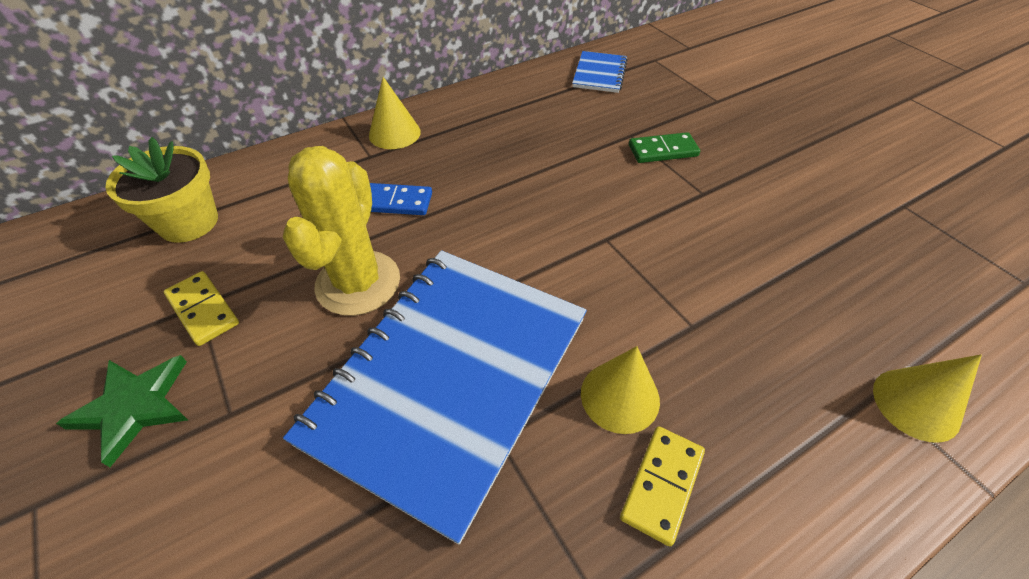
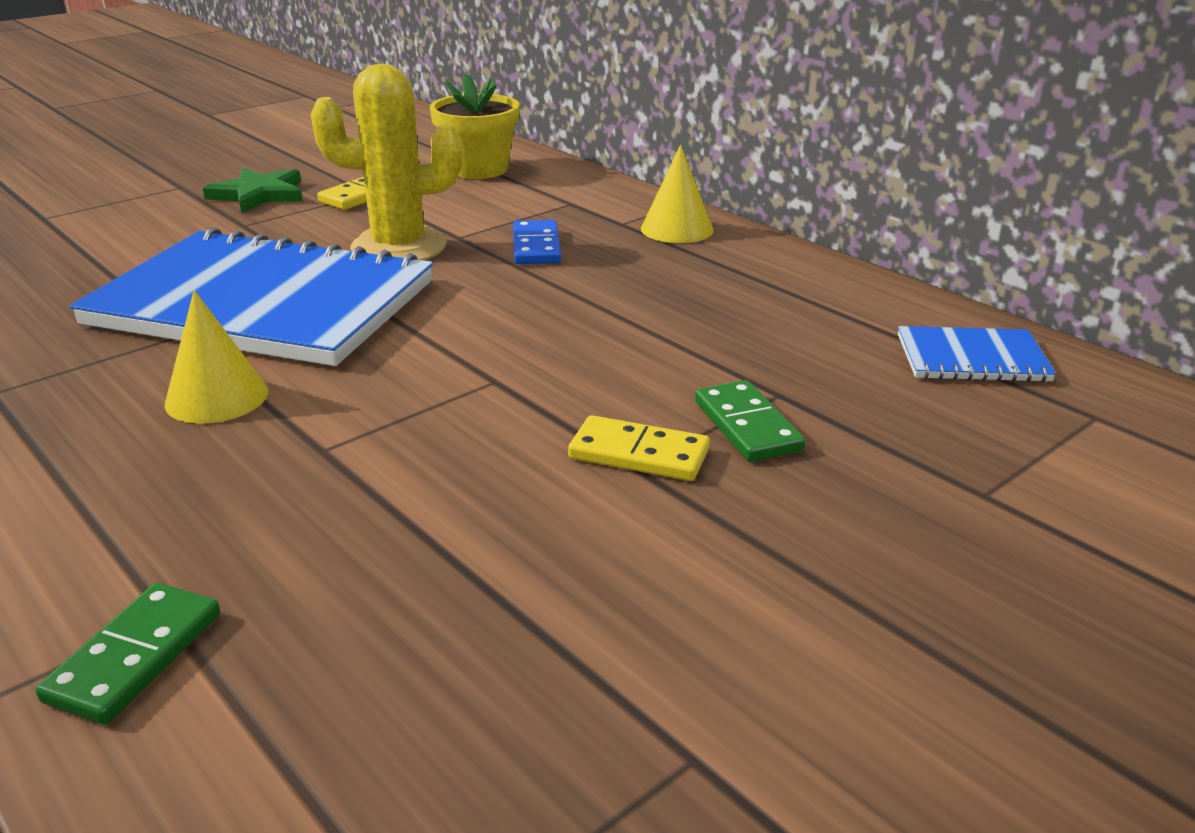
camera: 80 degrees right, 20 degrees down
(661, 484) = (93, 424): yellow domino -> yellow domino (639, 454)
(916, 404) = (135, 657): yellow cone -> green domino

